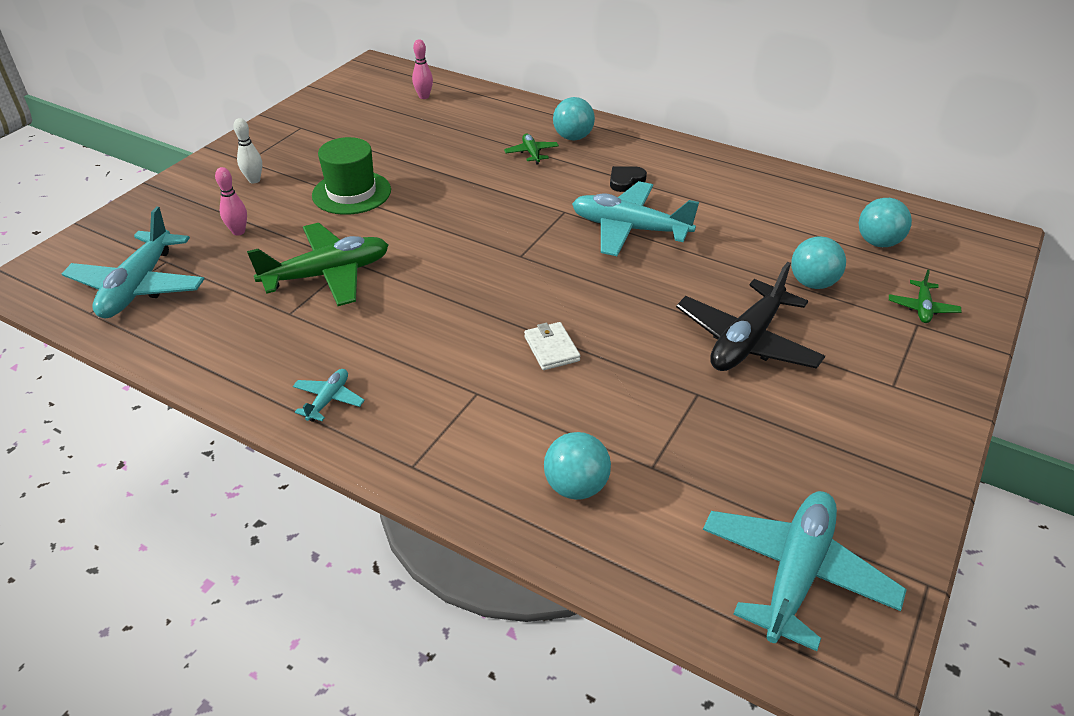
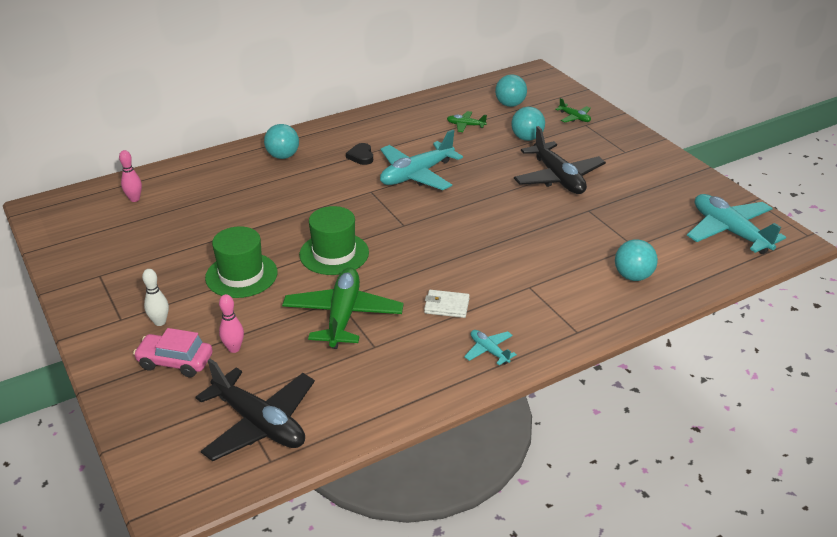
camera: 60 degrees left, 5 degrees down
(139, 287) = (259, 423): turquoise plane -> black plane
(203, 209) = (175, 362): none -> pink car
(428, 230) = (334, 253): none -> green hat
(531, 153) = (283, 179): green plane -> green plane (465, 125)
(551, 349) = (510, 245): white wallet -> white wallet (446, 306)

